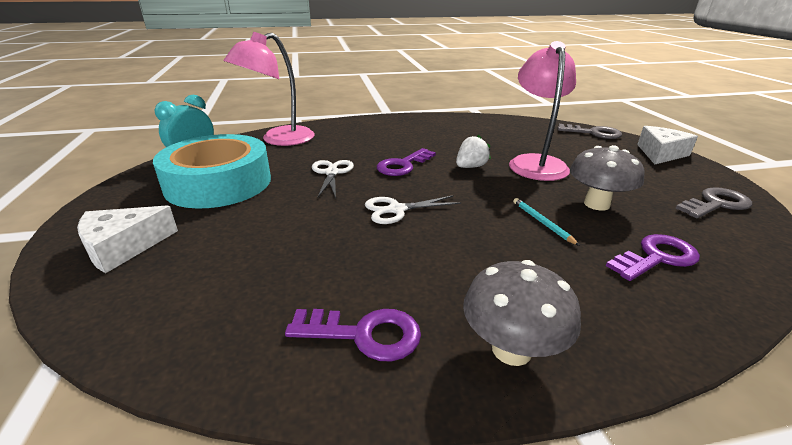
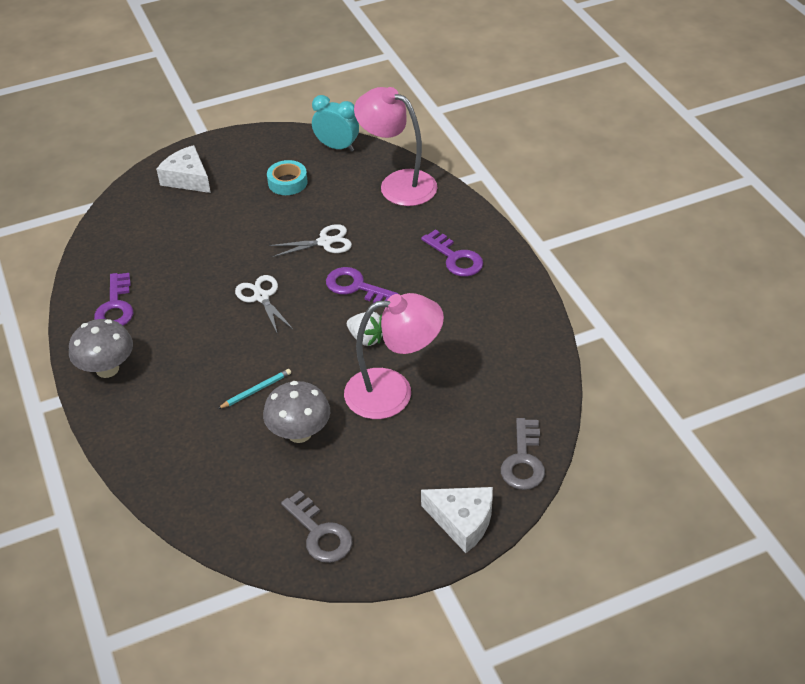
camera: 80 degrees right, 15 degrees up
(218, 183) = (287, 182): turquoise tape -> turquoise tape, size x0.44
(656, 257) = (211, 458): purple key -> purple key (455, 258)

